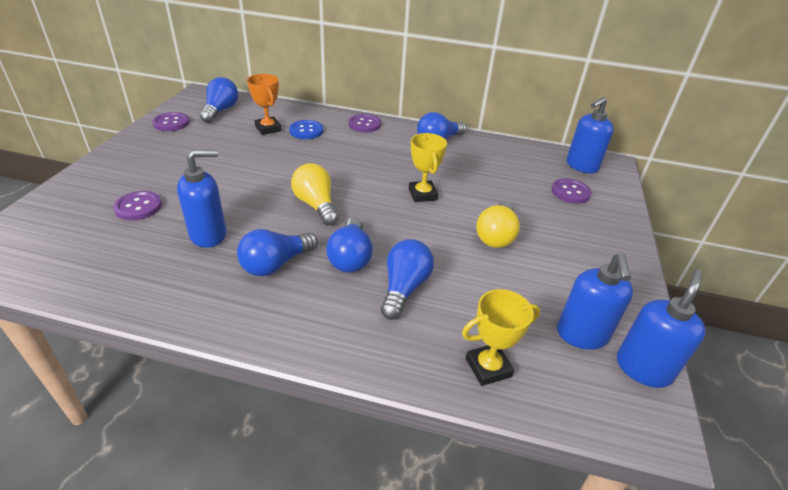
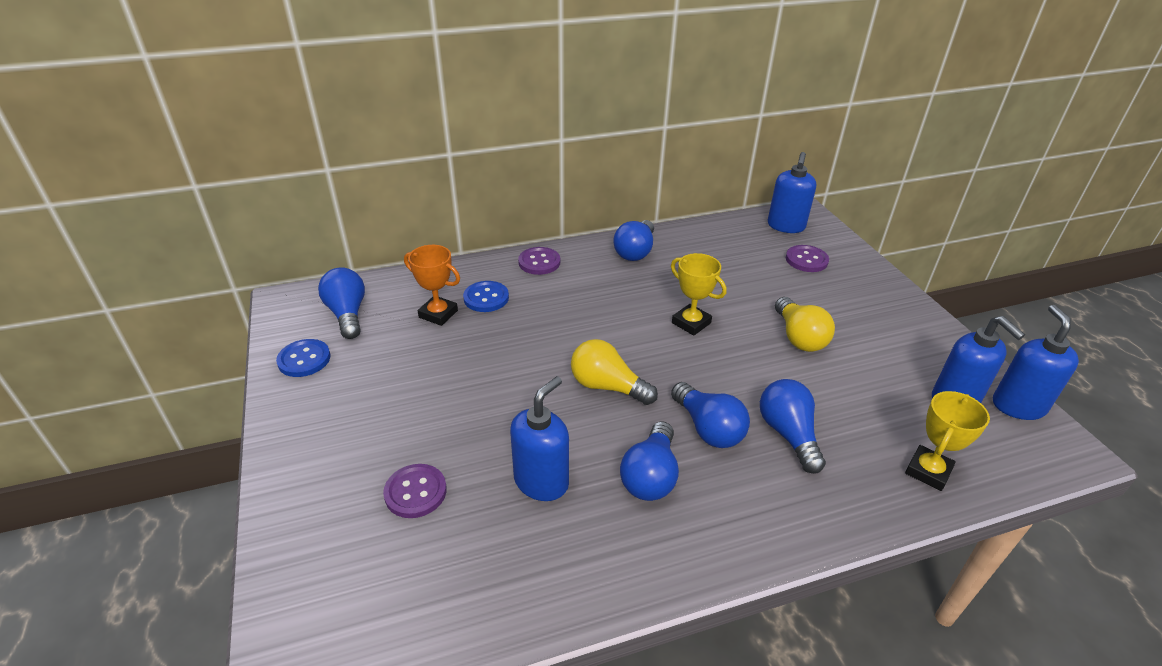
camera: 30 degrees left, 0 degrees up
(171, 123) = (304, 359): purple button -> blue button

